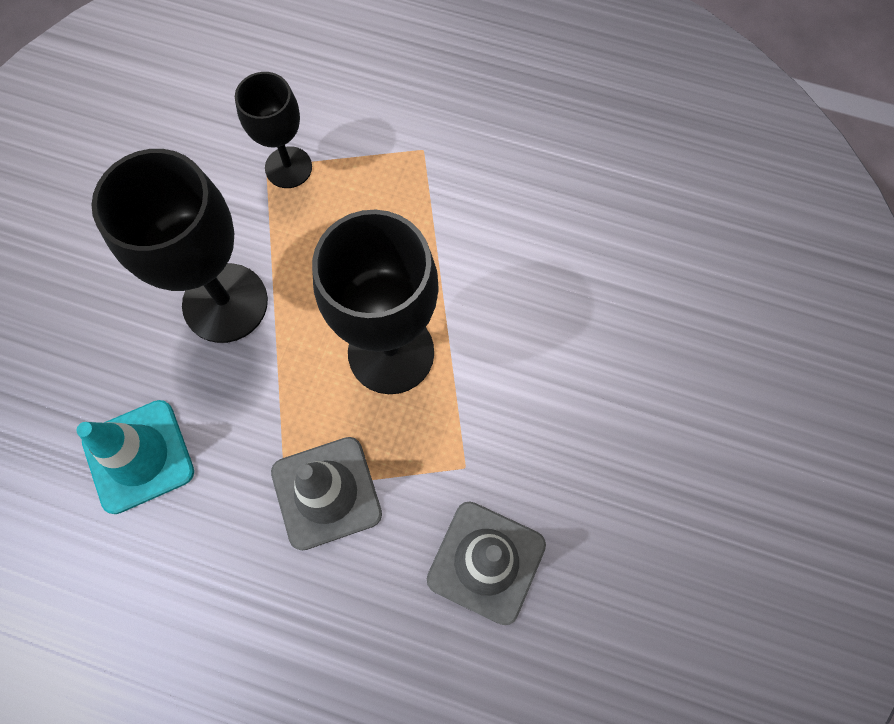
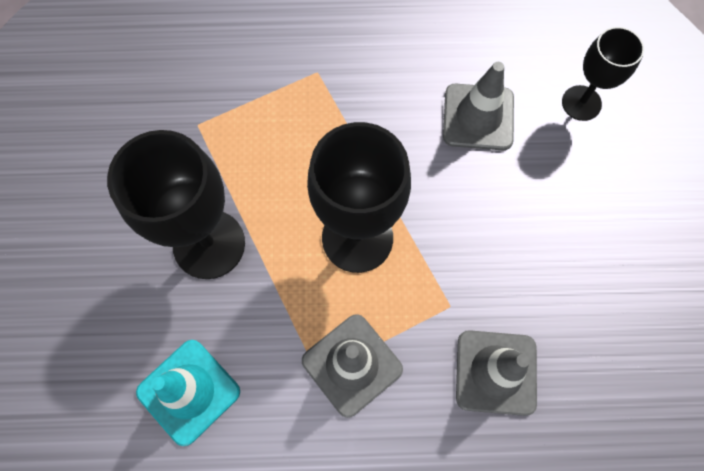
camera: 20 degrees left, 0 degrees up
(288, 167) = (216, 120): black goblet -> black goblet (581, 103)
(588, 261) = (478, 117): none -> grey traffic cone

